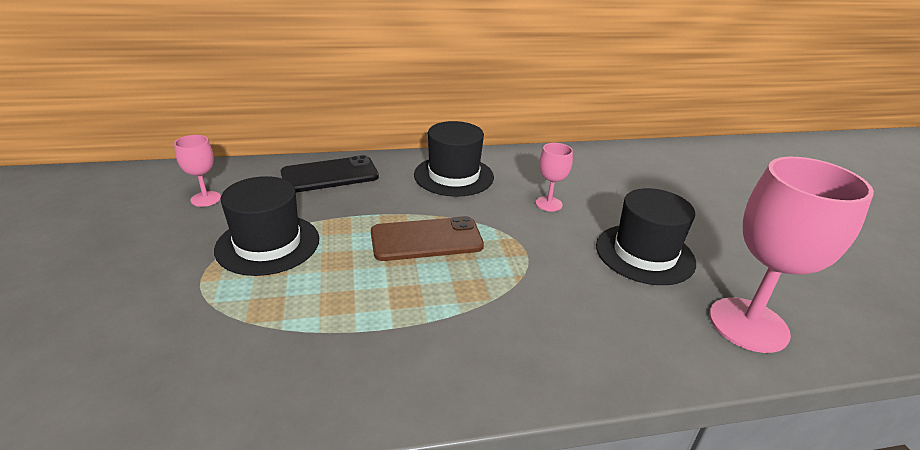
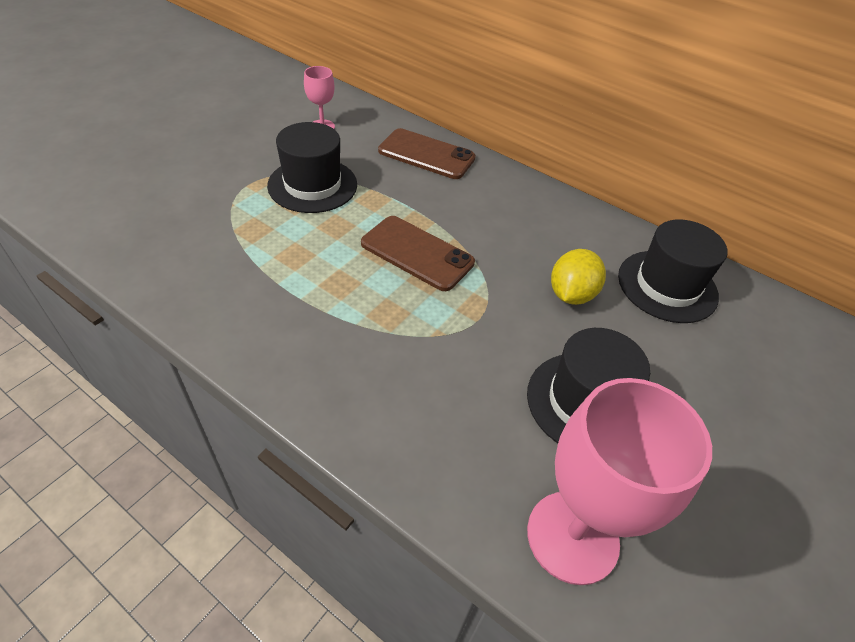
camera: 45 degrees right, 15 degrees up
(330, 175) = (426, 154): black phone -> brown phone
(453, 176) = (525, 214): black hat -> black hat (667, 286)
(548, 204) = (571, 294): pink goblet -> yellow lemon

